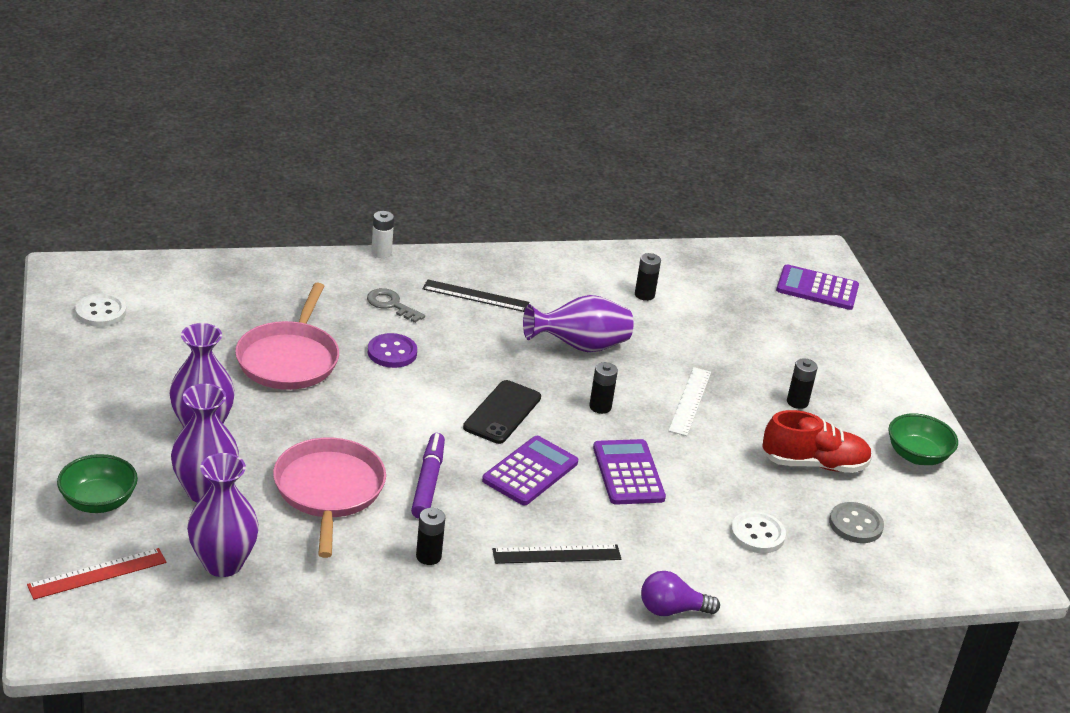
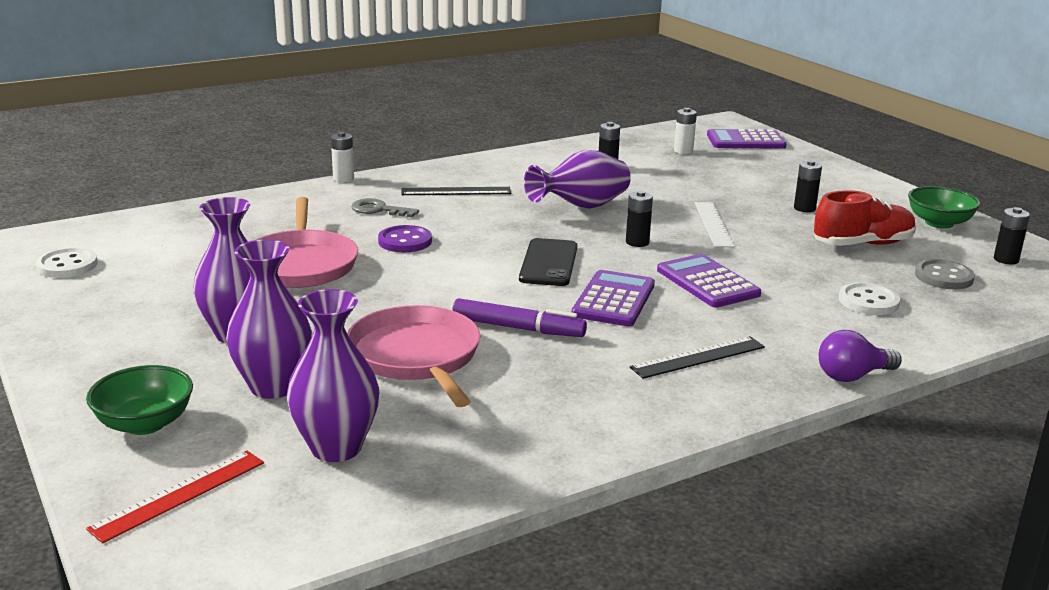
camera: 15 degrees left, 10 degrees down
(428, 482) = (518, 328): purple marker -> purple marker turned 120 degrees clockwise
(428, 556) = (568, 388): black battery -> black battery (1006, 259)
(739, 289) = (683, 151): none -> white battery

